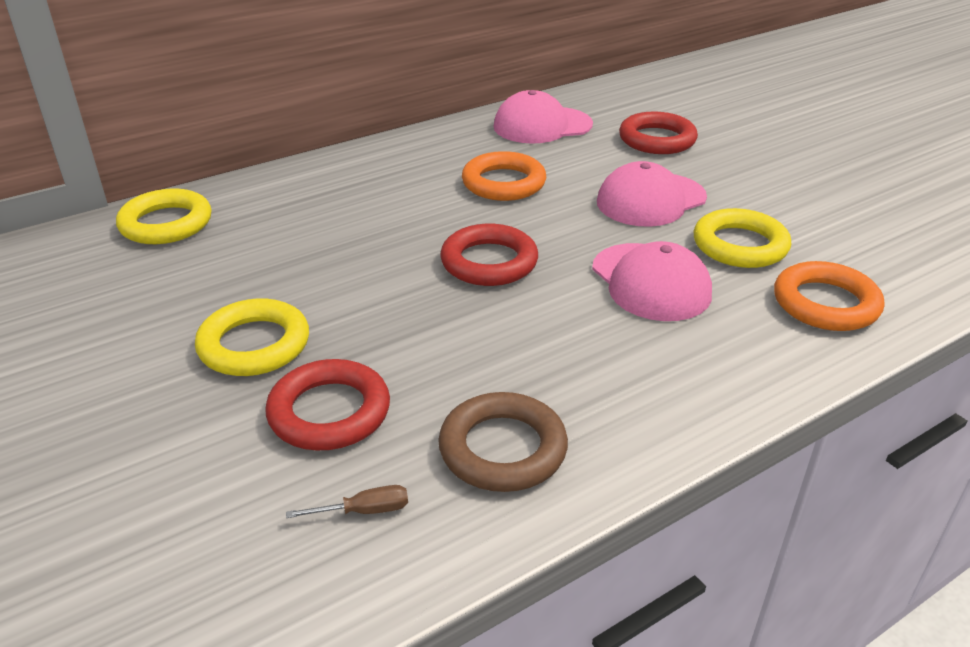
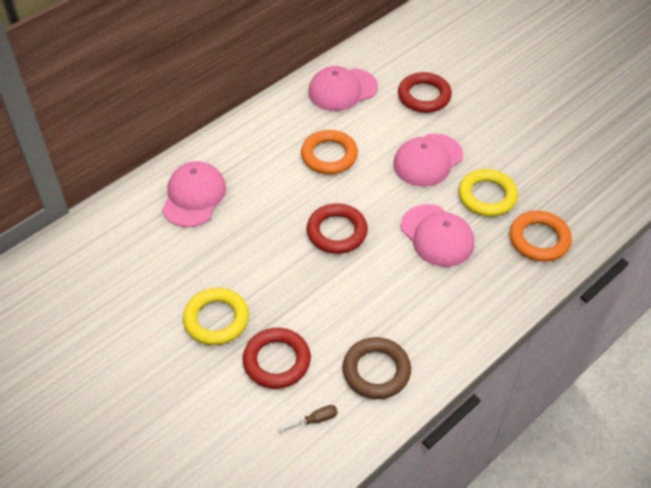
camera: 10 degrees left, 15 degrees up
(166, 224) = (117, 225): yellow ring -> none
(291, 205) = (194, 196): none -> pink cap

